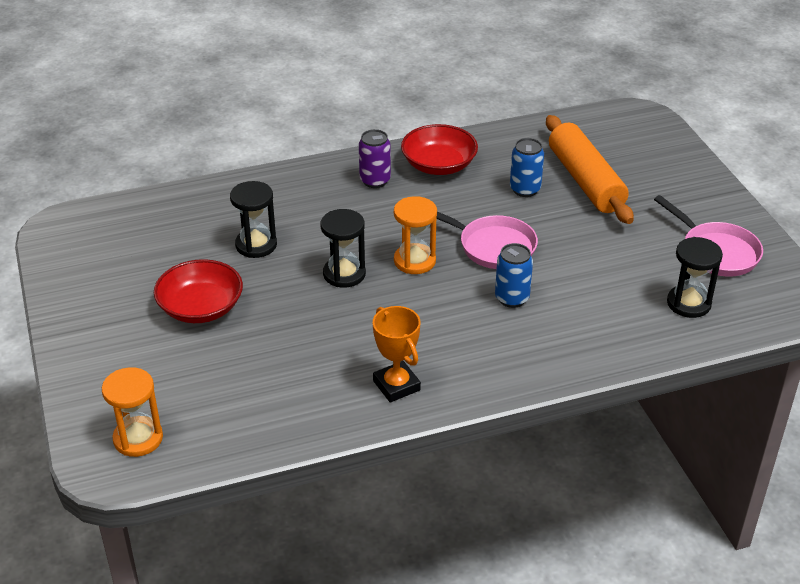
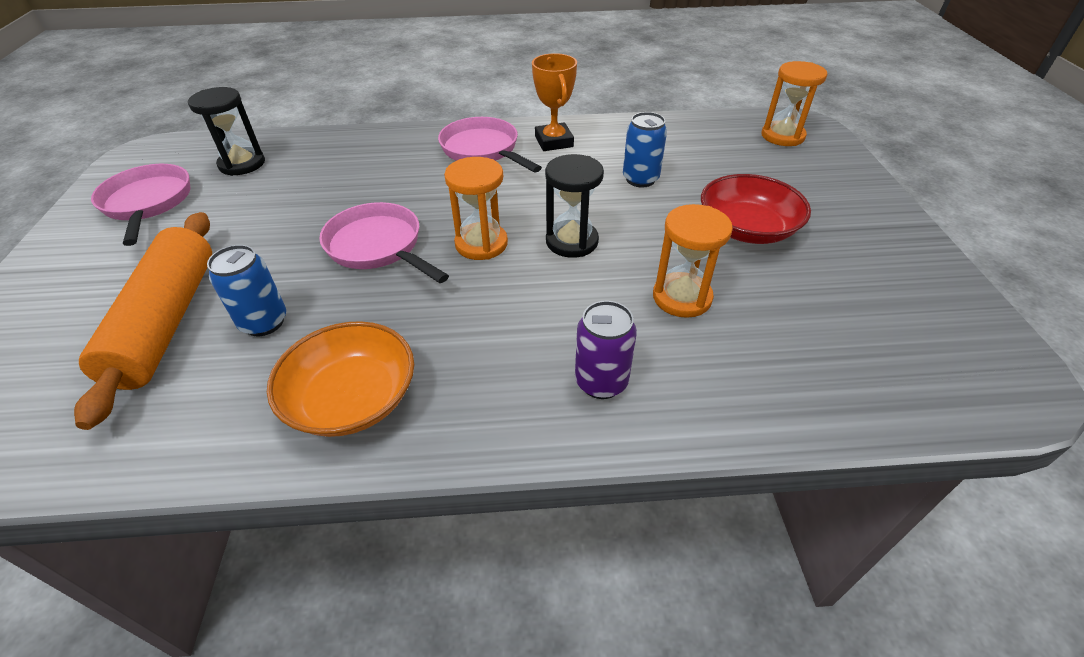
camera: 165 degrees left, 5 degrees up
(256, 245) = (682, 297): black hourglass -> orange hourglass
(375, 181) = (475, 383): purple can -> purple can (601, 382)
(438, 165) = (352, 399): red bowl -> orange bowl
(466, 360) = (483, 150): none -> pink pan
(512, 298) = (402, 191): blue can -> blue can (640, 179)

